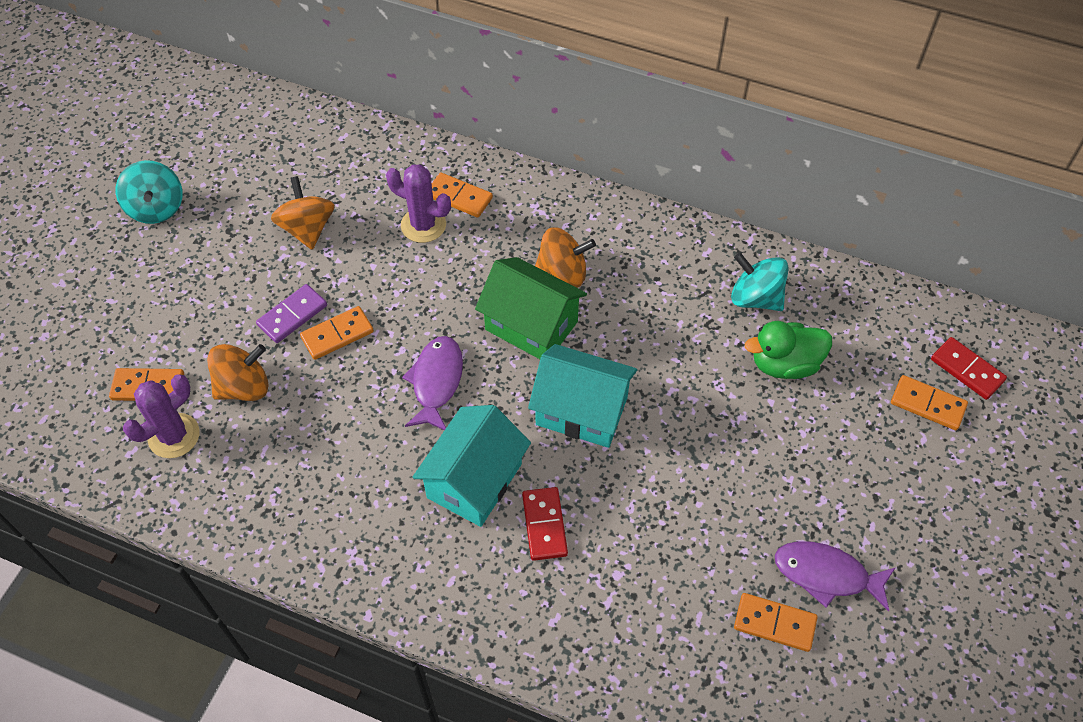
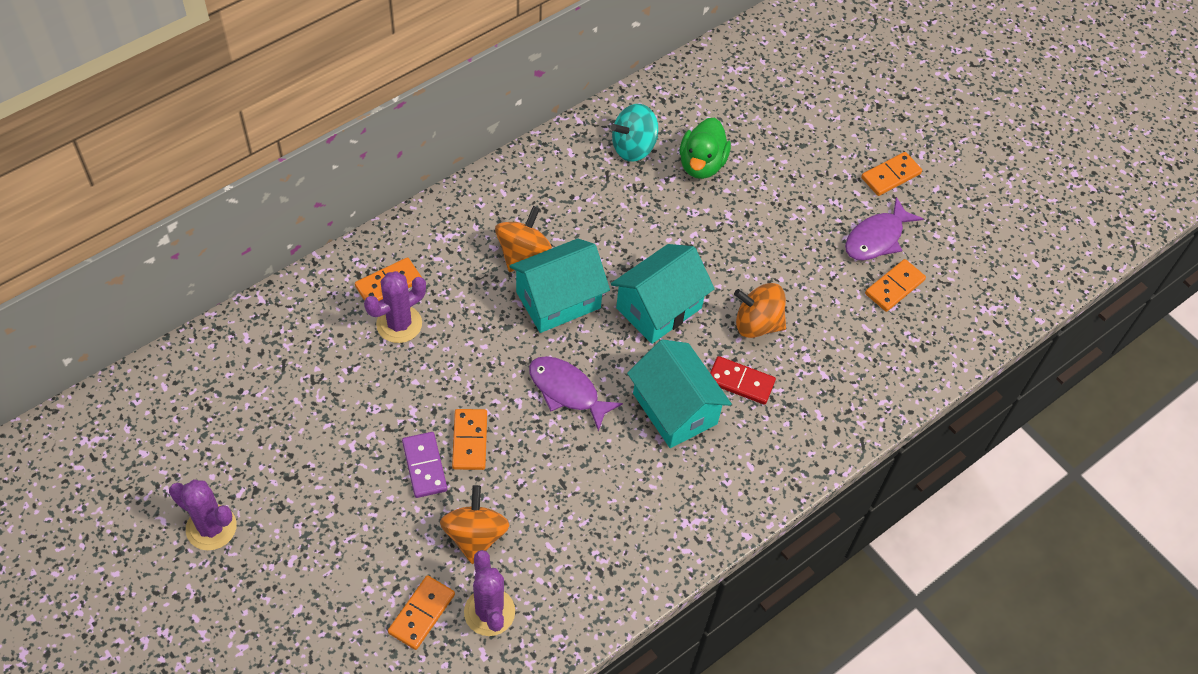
camera: 65 degrees left, 0 degrees up
(156, 208) = (211, 527): turquoise spinning top -> purple cactus
(307, 229) = (335, 413): orange spinning top -> orange spinning top (757, 324)
(531, 325) = (558, 300): green house -> turquoise house
(927, 404) = (786, 106): orange domino -> orange domino (891, 176)
(967, 370) = (774, 69): red domino -> none

